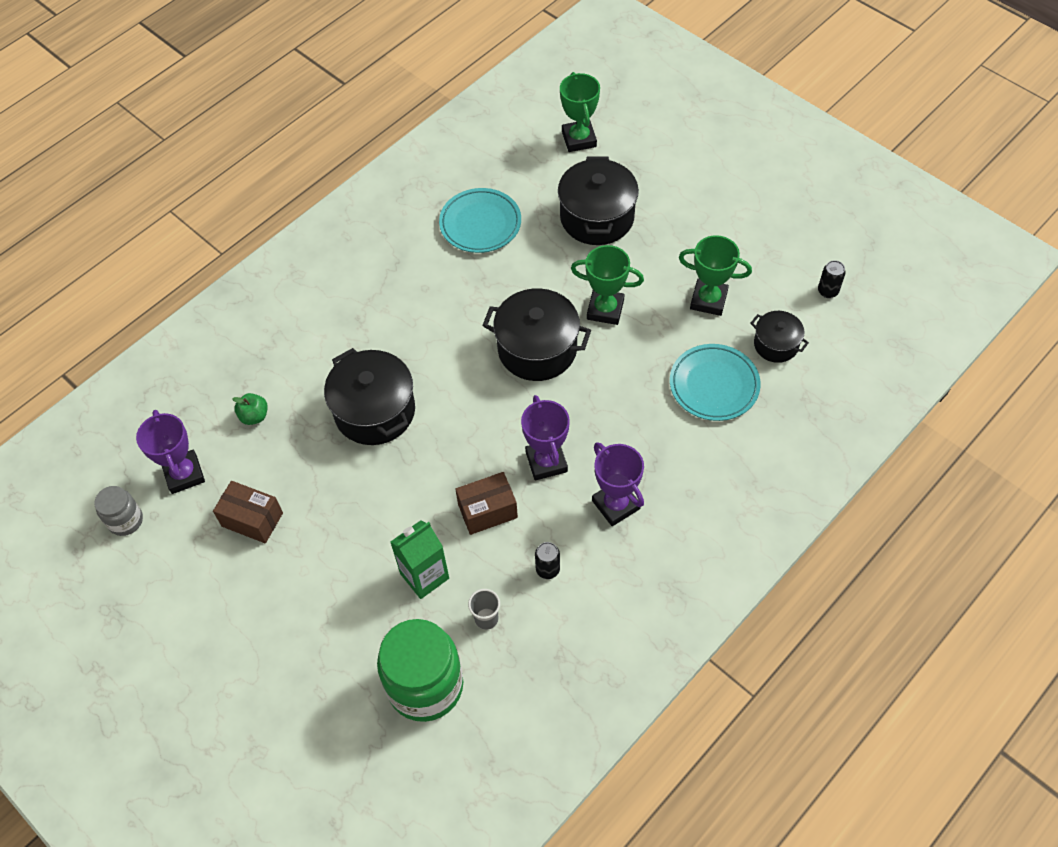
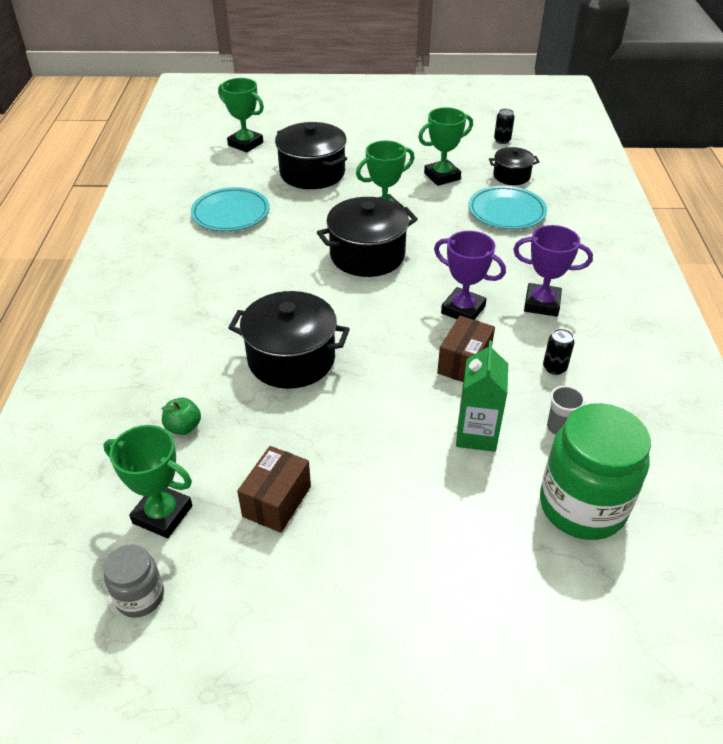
camera: 45 degrees left, 15 degrees down
(184, 474) = (162, 514): purple trophy -> green trophy
(252, 519) = (277, 501): brown box -> brown box turned 45 degrees counterclockwise

